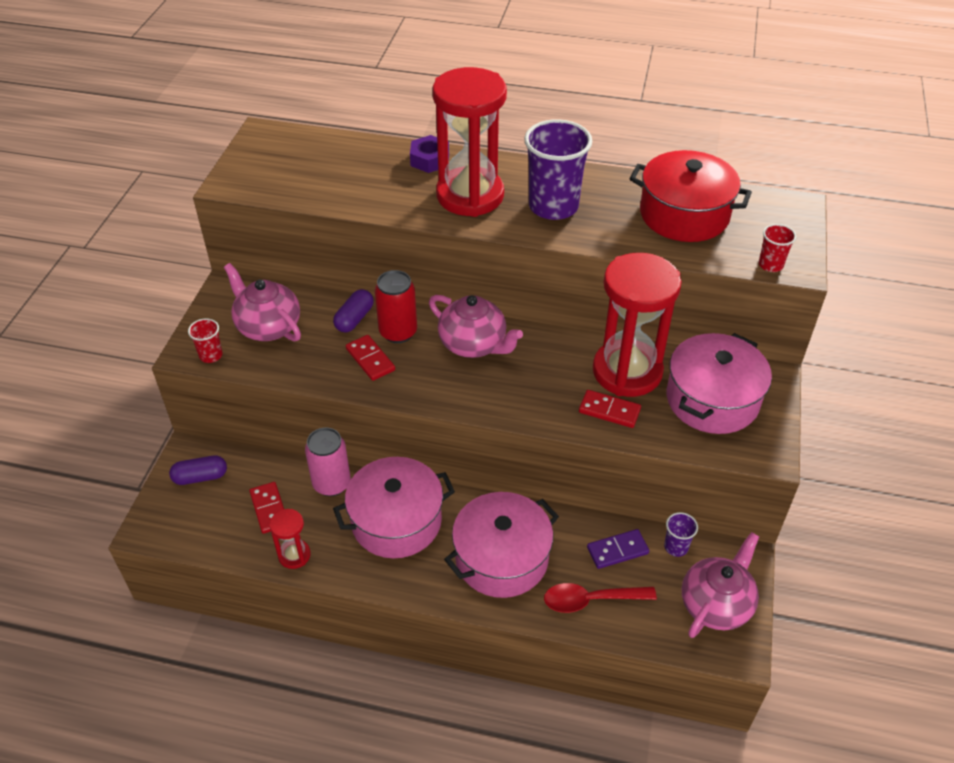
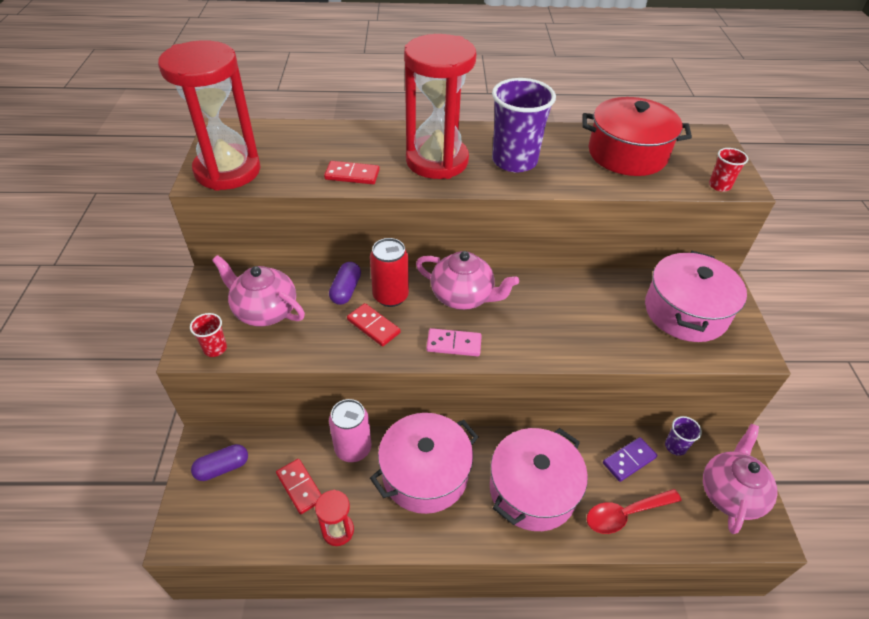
camera: 15 degrees left, 0 degrees up
(429, 160) = (388, 135): purple nut -> none
(445, 390) = (454, 344): none -> pink domino
(609, 410) = (605, 337): red domino -> red domino (352, 175)
(627, 371) = (605, 299): red hourglass -> red hourglass (228, 171)

